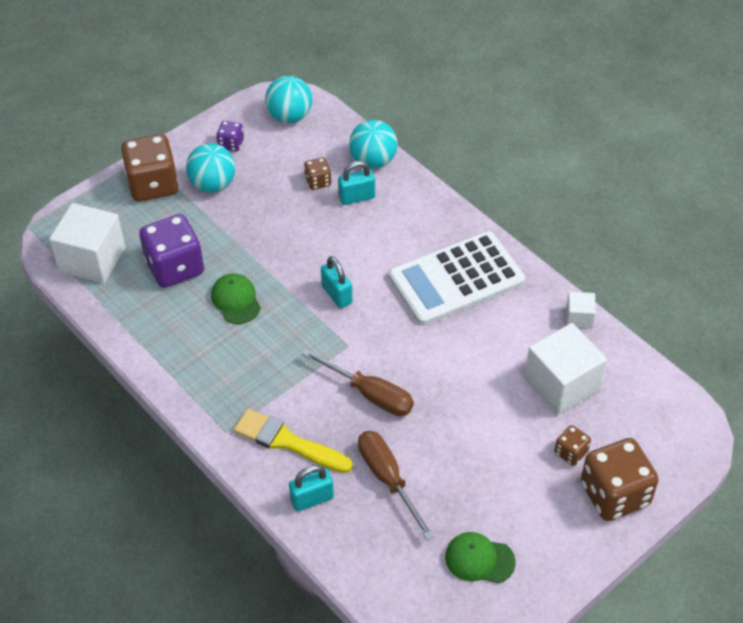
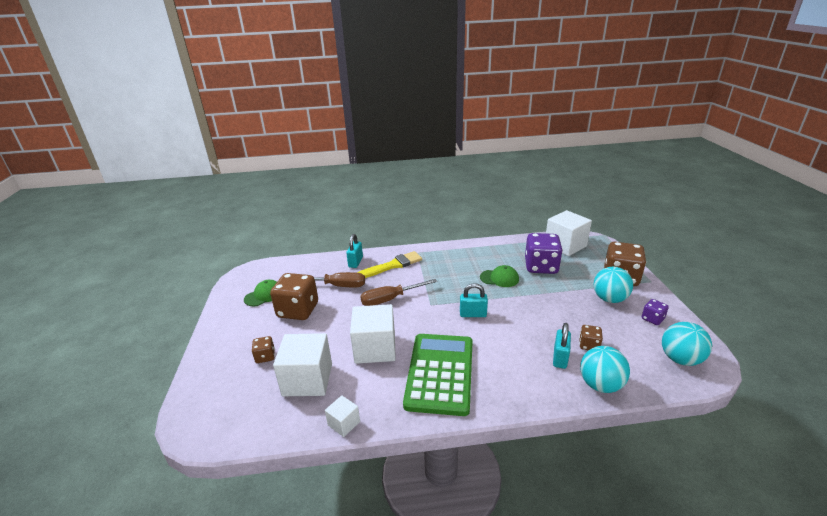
camera: 125 degrees right, 20 degrees down
(456, 279) = (440, 373): white calculator -> green calculator
(469, 354) = (375, 348): none -> white cube
(614, 494) = (221, 360): brown dice -> brown dice (298, 310)

